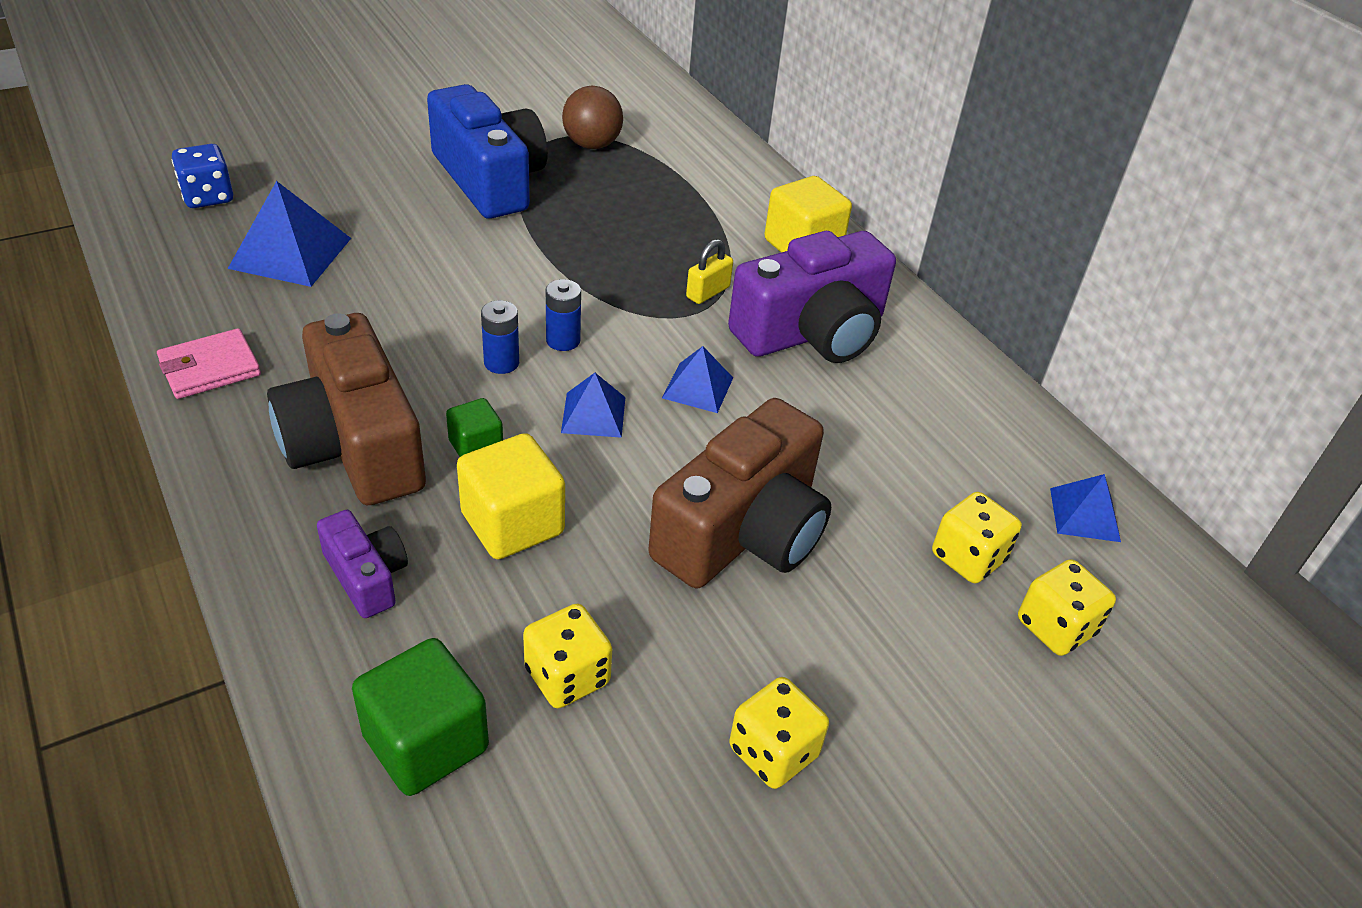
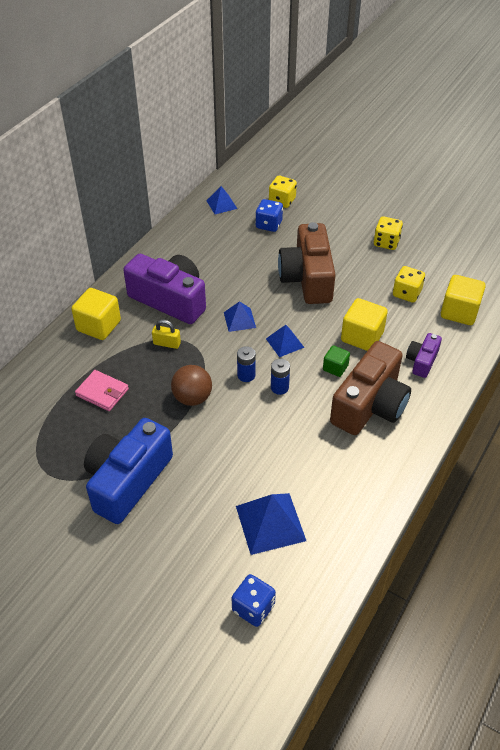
camera: 115 degrees left, 5 degrees up
(210, 368) = (377, 487): pink wallet -> pink wallet (102, 392)
(425, 742) = (459, 312): green cube -> yellow cube
(592, 145) = (50, 455): brown ball -> brown ball (192, 398)
(743, 531) = (307, 278): brown camera -> brown camera turned 105 degrees counterclockwise
(968, 558) = (269, 225): yellow dice -> blue dice

